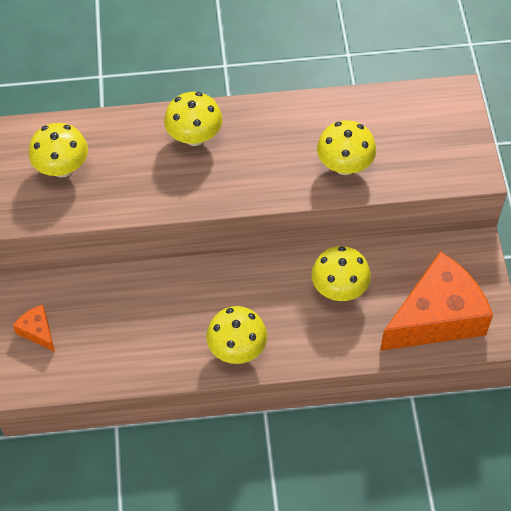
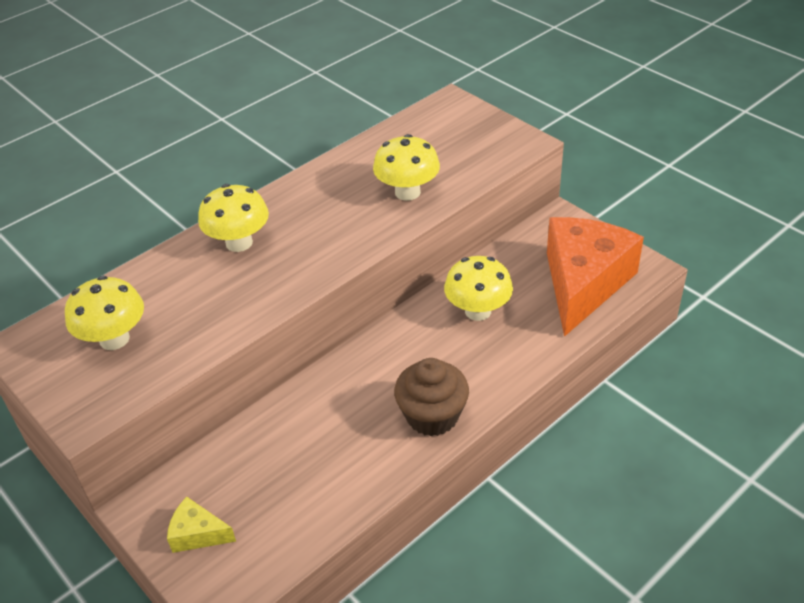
camera: 35 degrees left, 15 degrees down
(38, 331) = (198, 534): orange cheese -> yellow cheese
(237, 349) = (432, 416): yellow mushroom -> brown cupcake

